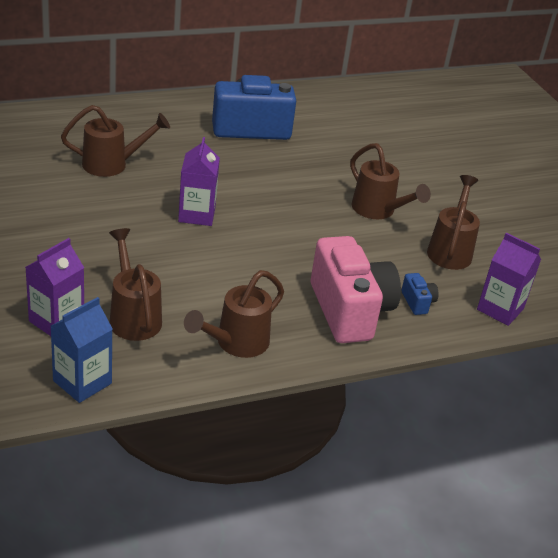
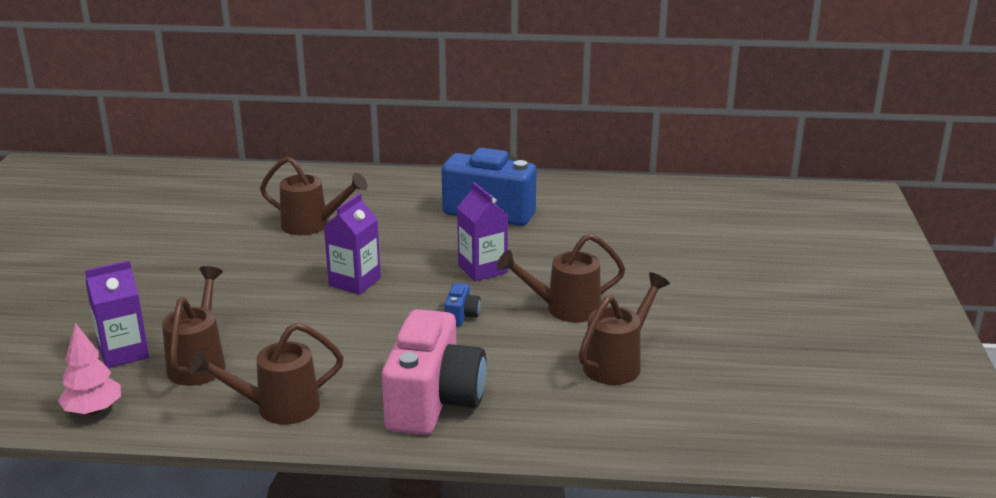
camera: 30 degrees right, 10 degrees down
(82, 382) = (93, 411): blue carton -> pink tree
(378, 211) = (564, 309): brown watering can -> brown watering can turned 90 degrees clockwise
(417, 302) = (524, 409): blue camera -> blue camera (461, 316)
(500, 309) = (624, 436): purple carton -> purple carton (482, 269)

